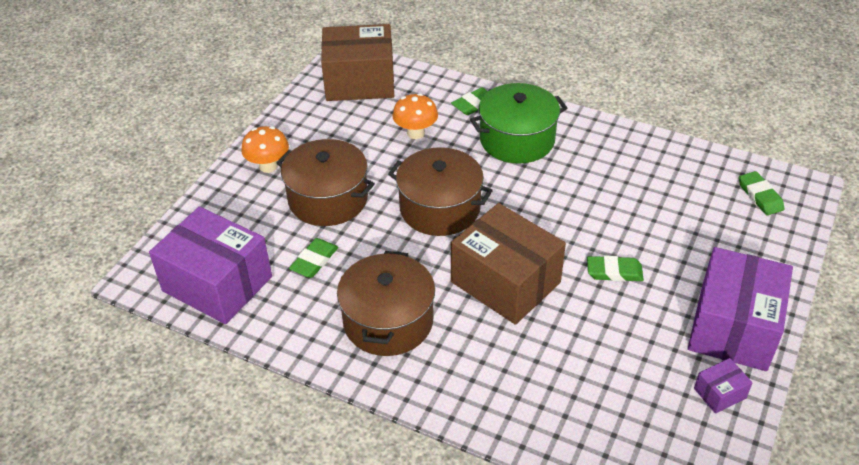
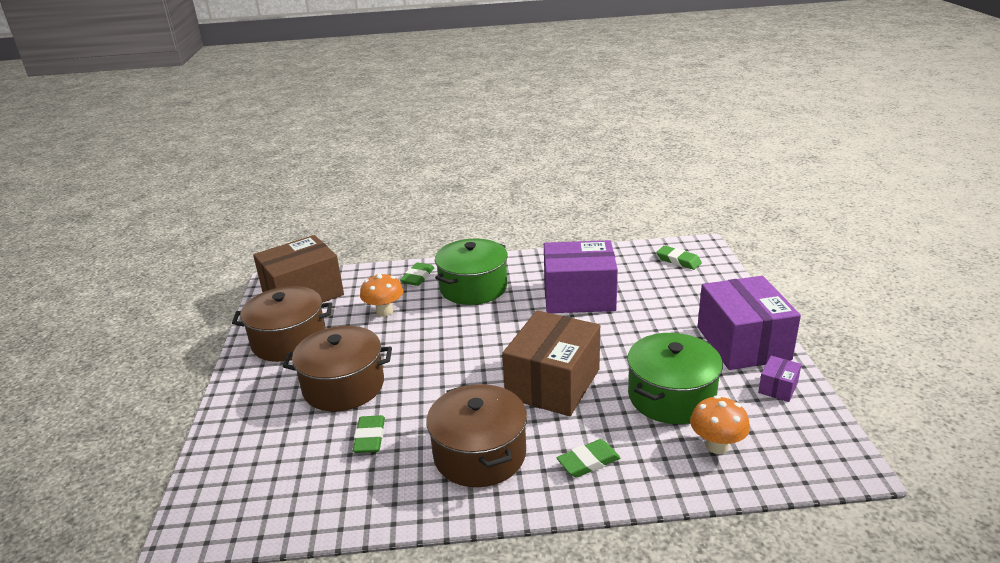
camera: 30 degrees left, 15 degrees down
(217, 284) = (283, 498): purple box -> purple box (579, 296)
(268, 166) = (263, 383): orange mushroom -> orange mushroom (716, 446)
(440, 208) = (451, 354): brown pot -> brown pot (289, 340)
(505, 282) = (553, 383): brown box -> brown box turned 75 degrees counterclockwise
(603, 349) = (671, 396): none -> green pot
(614, 272) = (628, 343): green eraser -> green eraser (588, 462)

